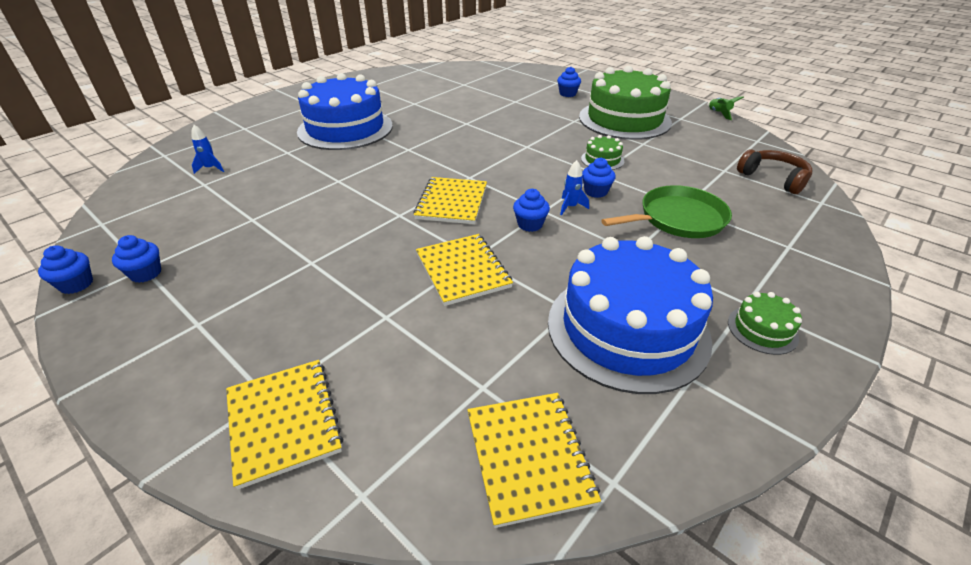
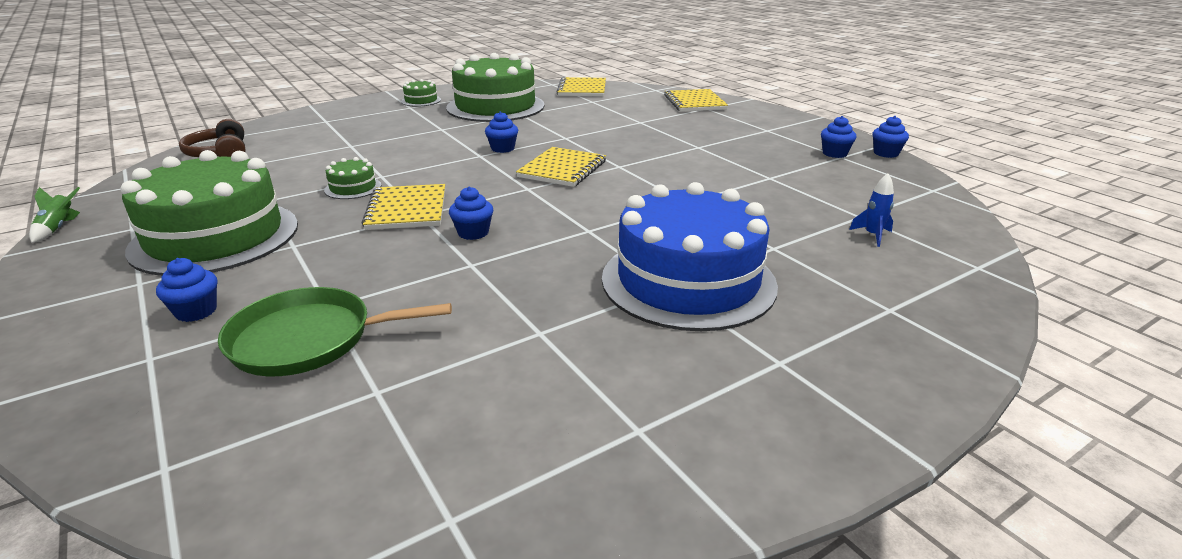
camera: 165 degrees left, 10 degrees down
(463, 271) = (579, 133): yellow notebook -> yellow notebook (407, 209)
(570, 207) = (452, 155): blue rocket -> none
(595, 191) = (410, 162): blue cupcake -> blue cupcake (473, 233)
(627, 329) = (495, 107): blue cake -> green cake
(678, 219) = (373, 140): green pan -> green pan (309, 339)

